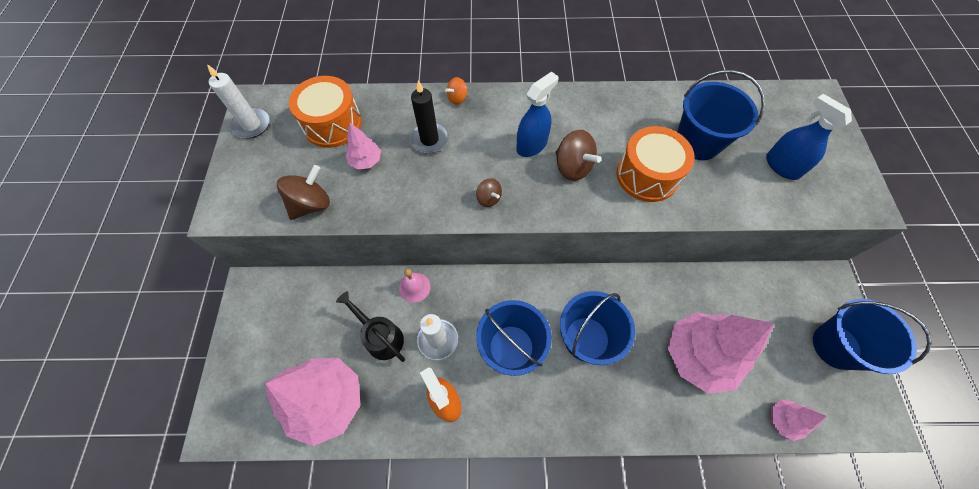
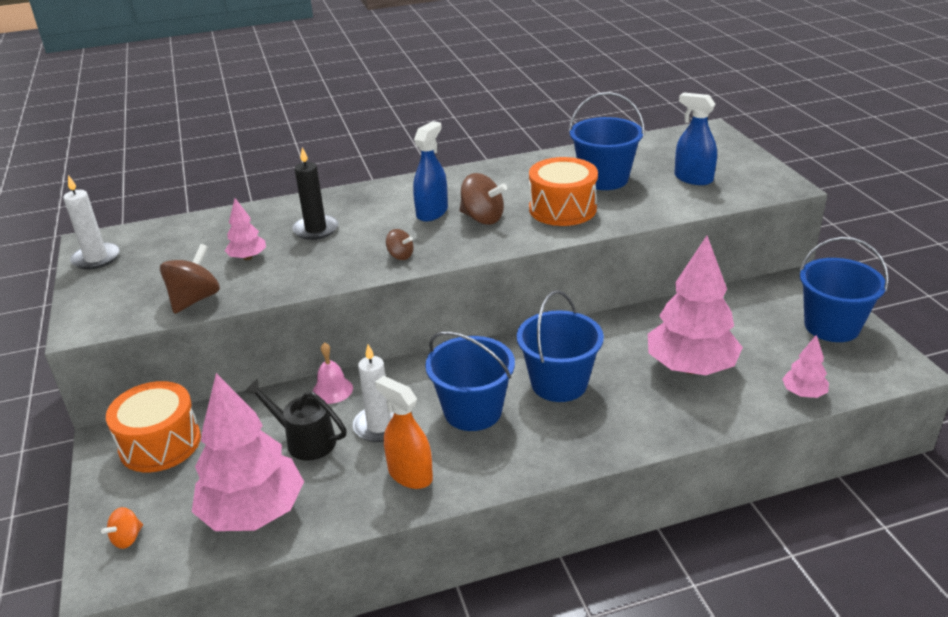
camera: 15 degrees left, 30 degrees down
(332, 124) = (196, 240): orange drum -> orange drum (160, 443)
(457, 98) = (335, 197): orange spinning top -> orange spinning top (127, 538)

